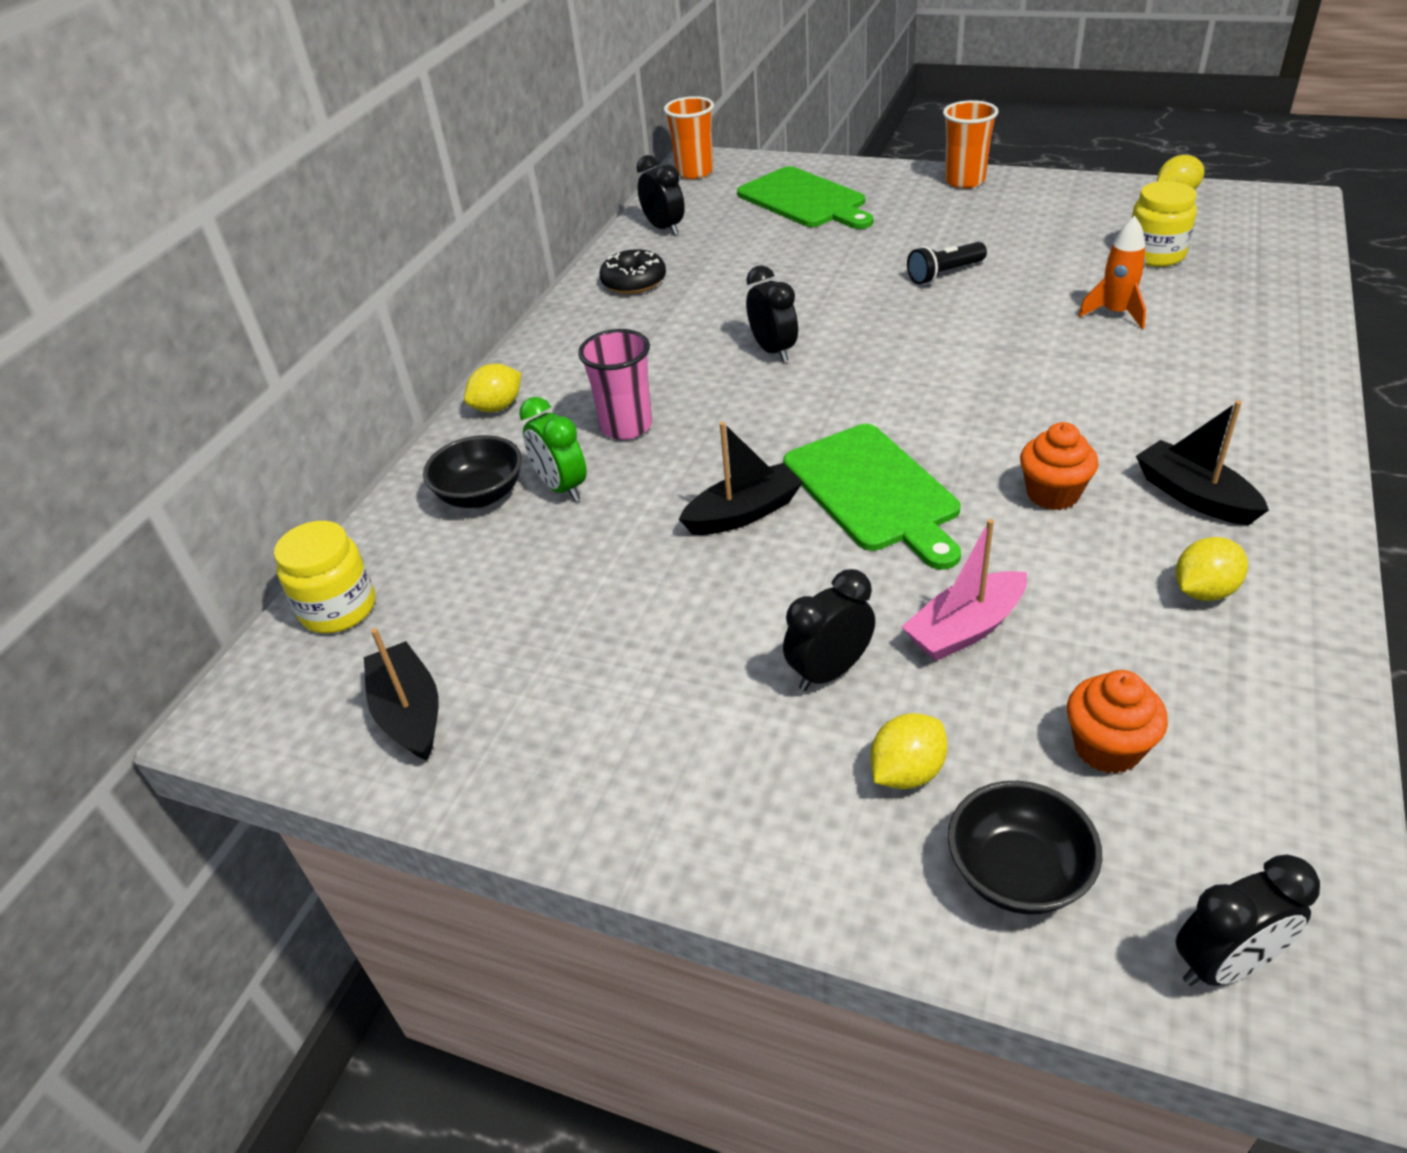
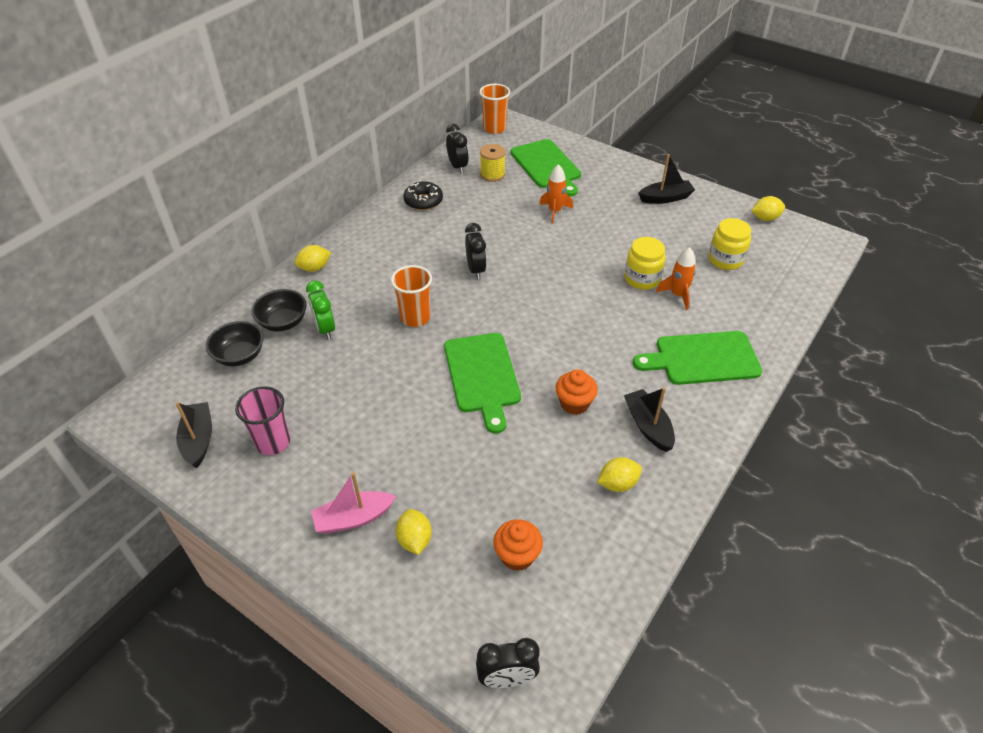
camera: 10 degrees right, 5 degrees up
(338, 609) = (188, 371): yellow jar -> yellow jar (642, 279)
(626, 426) = (375, 299): pink cup -> pink cup (273, 442)
(725, 227) = (492, 174): none -> yellow spool
(743, 513) = (409, 370): black boat -> black boat (665, 198)
(829, 672) = (406, 475): black clock -> none
(853, 251) = (554, 211): none -> orange rocket
(906, 772) = (415, 540): yellow lemon -> yellow lemon turned 75 degrees counterclockwise
(944, 274) = (597, 241): black flashlight -> none
(964, 181) = (646, 175): orange cup -> orange cup (415, 318)
(965, 629) = (485, 470): pink boat -> pink boat (353, 518)
(1017, 873) = (438, 606): black bowl -> black bowl (240, 356)
(1213, 385) = (702, 358): none -> green cutting board

